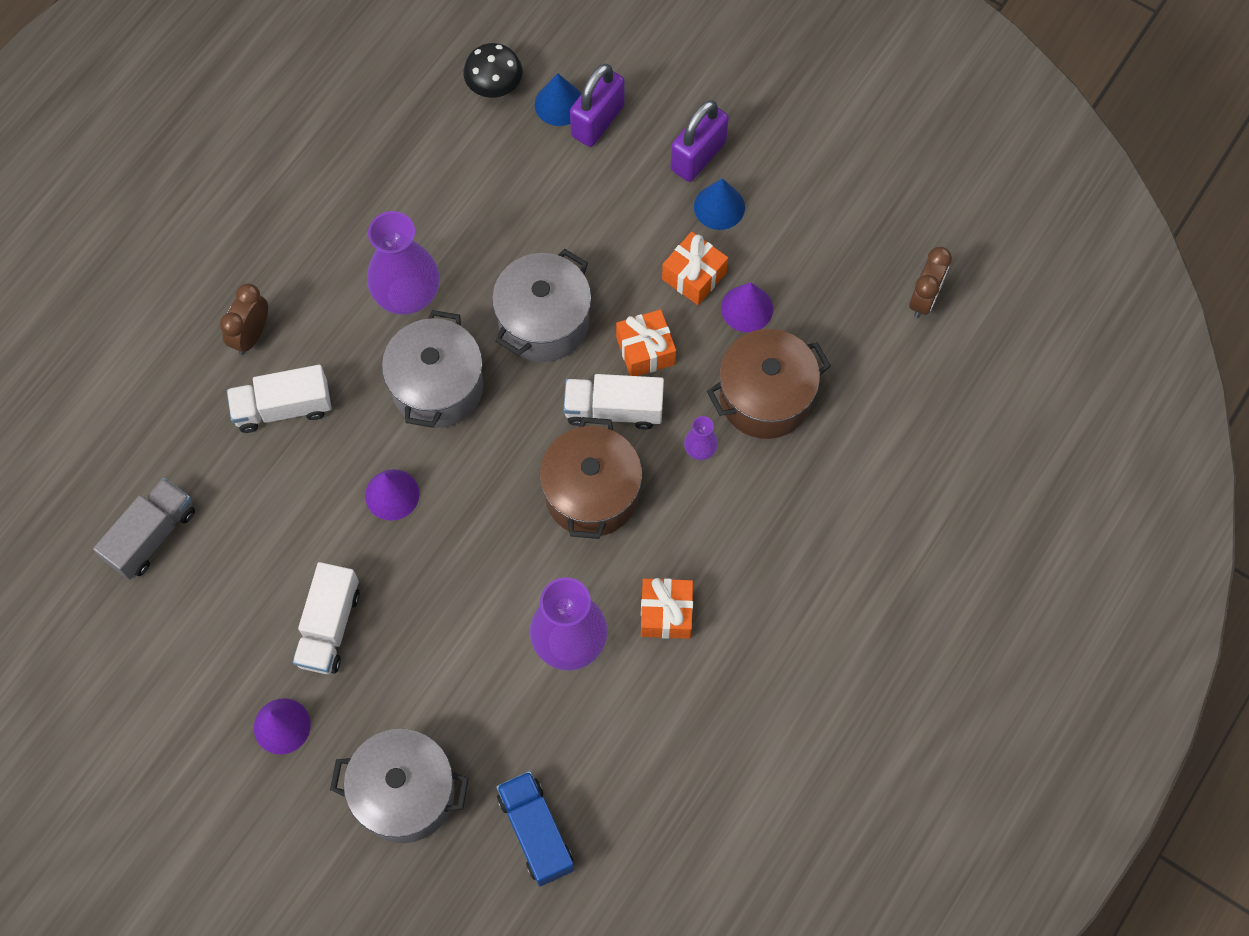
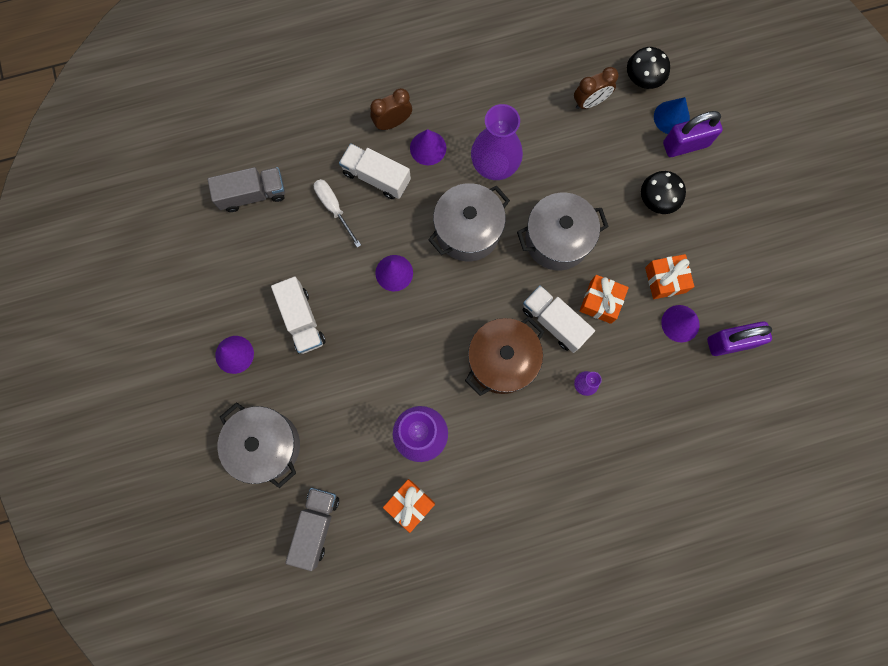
camera: 40 degrees right, 10 degrees up
(262, 478) = (334, 208): none -> white screwdriver
(316, 332) = (428, 148): none -> purple cone
(329, 627) = (302, 320): white truck -> white truck turned 75 degrees counterclockwise
(536, 832) = (316, 526): blue truck -> grey truck
(616, 200) = (657, 199): none -> black mushroom
(666, 613) = (486, 463): orange gift -> orange gift (410, 504)
(698, 156) = (727, 210): purple padlock -> purple padlock (730, 342)
(719, 207) = (714, 250): blue cone -> none
(765, 397) = (646, 384): brown pot -> none
(924, 299) = (791, 401): brown clock -> brown clock (590, 102)

